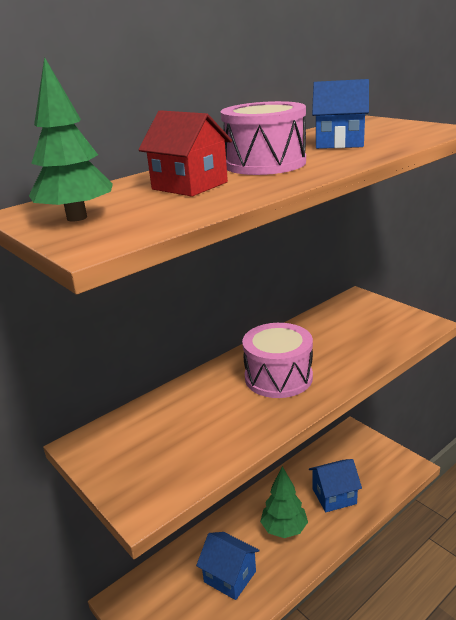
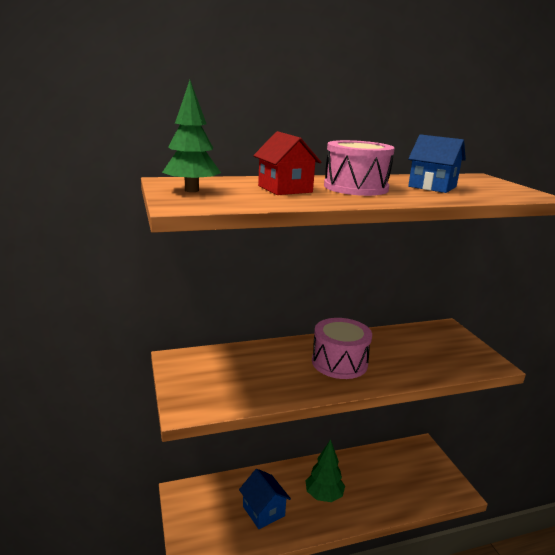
camera: 20 degrees right, 5 degrees down
(334, 496) = (378, 488): blue house -> none

